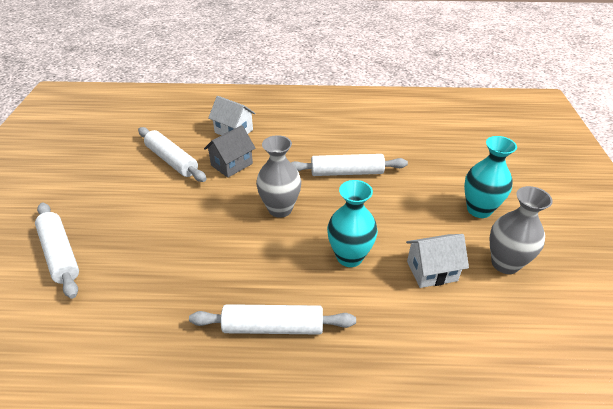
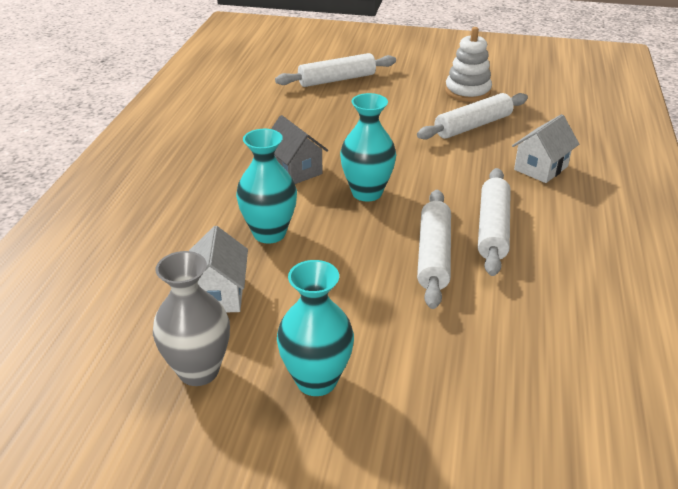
camera: 100 degrees right, 5 degrees down
(108, 164) = (467, 91): none -> white stacking toy
(232, 164) = (461, 164): grey house -> grey house (295, 170)
(273, 327) = (202, 176): white rolling pin -> white rolling pin (492, 229)
(280, 209) = (367, 193): grey vase -> turquoise vase

